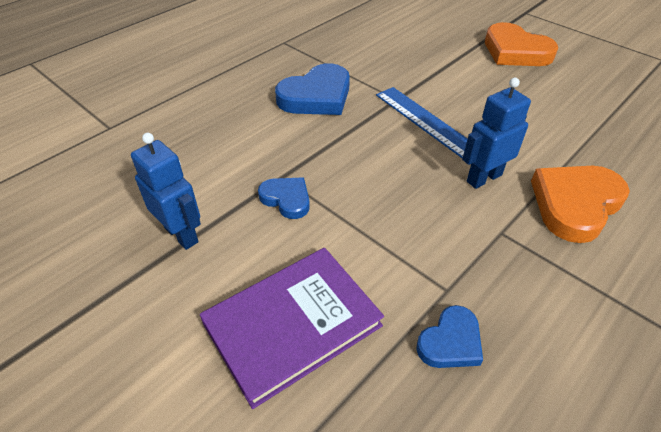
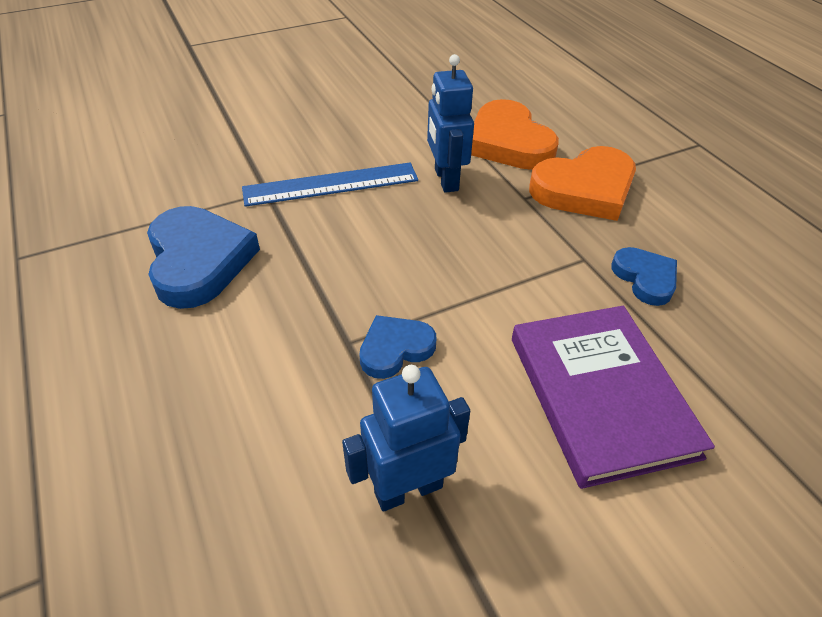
camera: 70 degrees left, 0 degrees up
(515, 51) = (255, 80): orange heart -> orange heart (584, 189)

